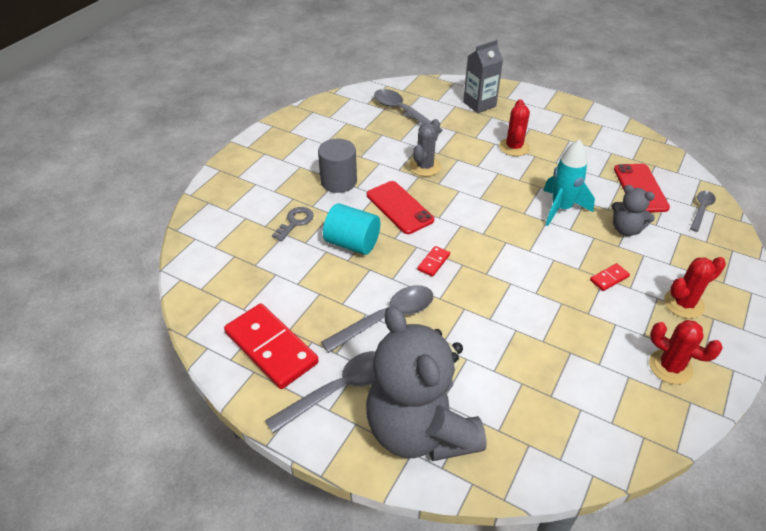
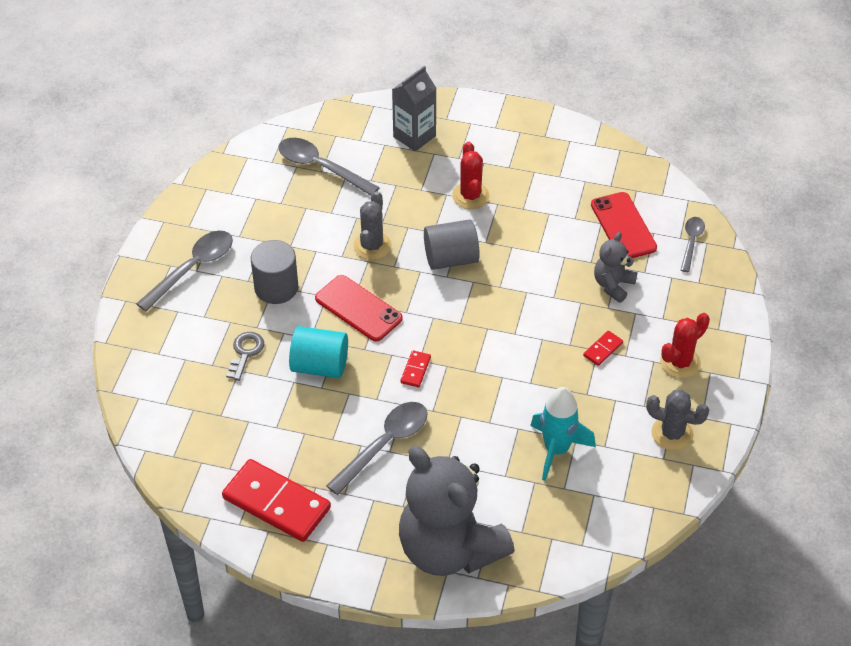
camera: 15 degrees left, 5 degrees up
(339, 389) = (360, 529): grey spoon -> grey spoon (192, 268)
(487, 186) = (451, 258): none -> grey cylinder
(561, 208) = (540, 272): turquoise rocket -> turquoise rocket (556, 450)
(625, 229) = (613, 285): grey teddy bear -> grey teddy bear turned 105 degrees clockwise
(670, 367) = (672, 434): red cactus -> grey cactus

